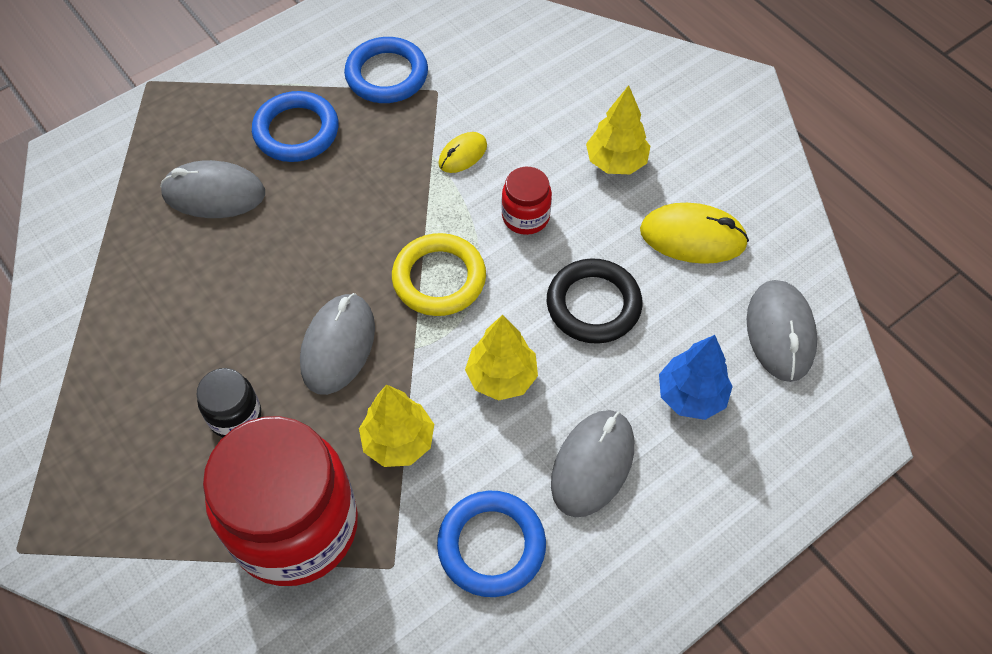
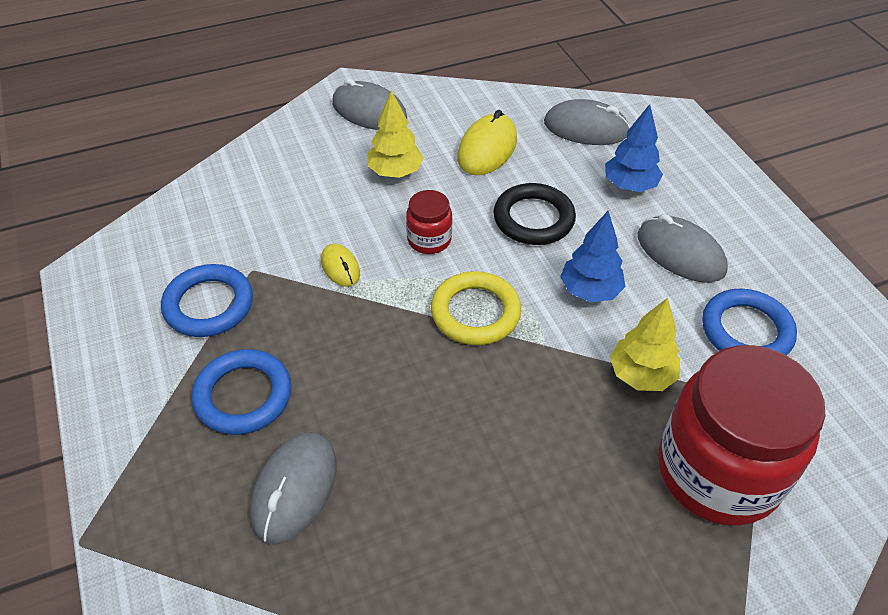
camera: 75 degrees left, 10 degrees down
(235, 416) = (590, 507): black jar -> none
(338, 346) = (528, 404): grey mouse -> grey mouse (369, 111)
(502, 377) = (590, 291): yellow tree -> blue tree

